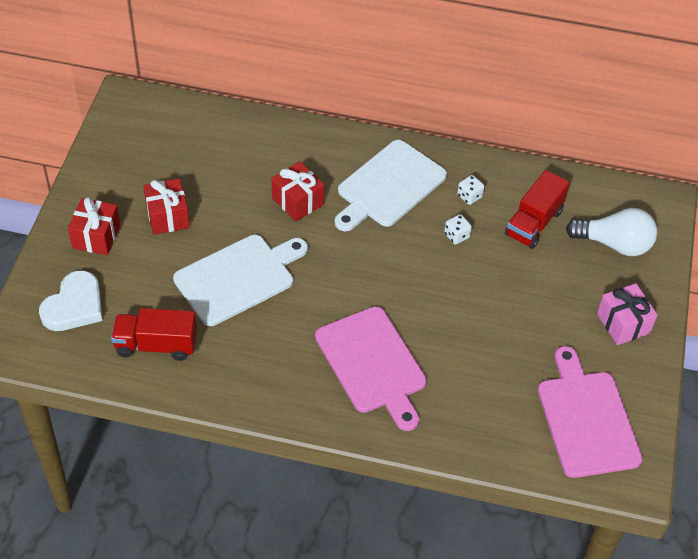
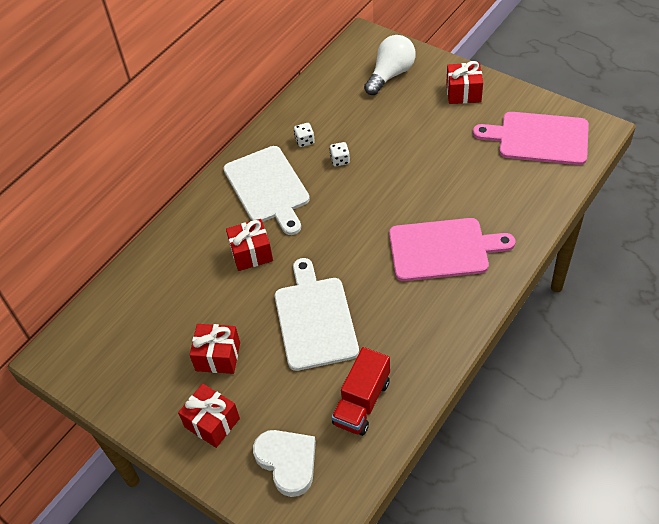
camera: 60 degrees left, 0 degrees up
(534, 223) = (349, 112): red truck -> none
(623, 323) = (463, 93): pink gift -> red gift

